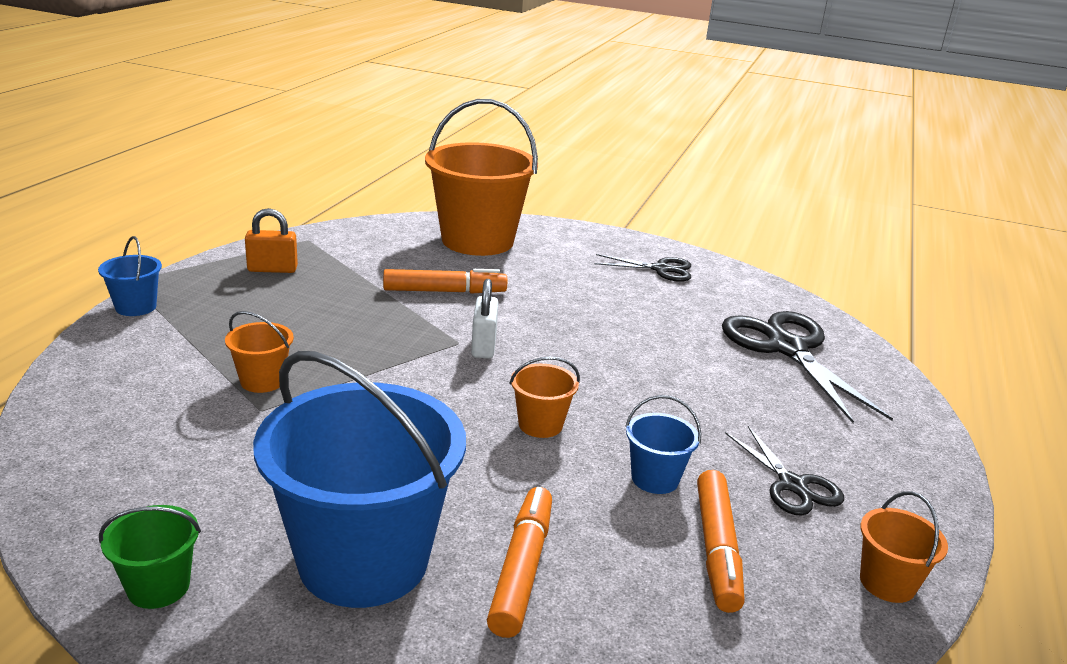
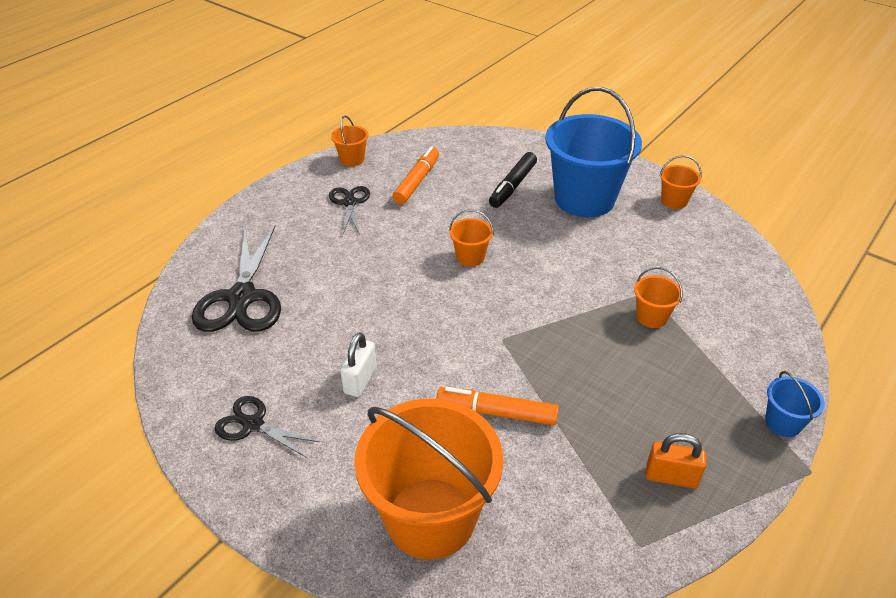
camera: 160 degrees left, 15 degrees up
(158, 587) = (674, 201): green bucket -> orange bucket
(484, 346) = (483, 332): white padlock -> white padlock (360, 380)
(522, 569) = (512, 186): orange marker -> black marker
(655, 479) = (422, 216): blue bucket -> none

